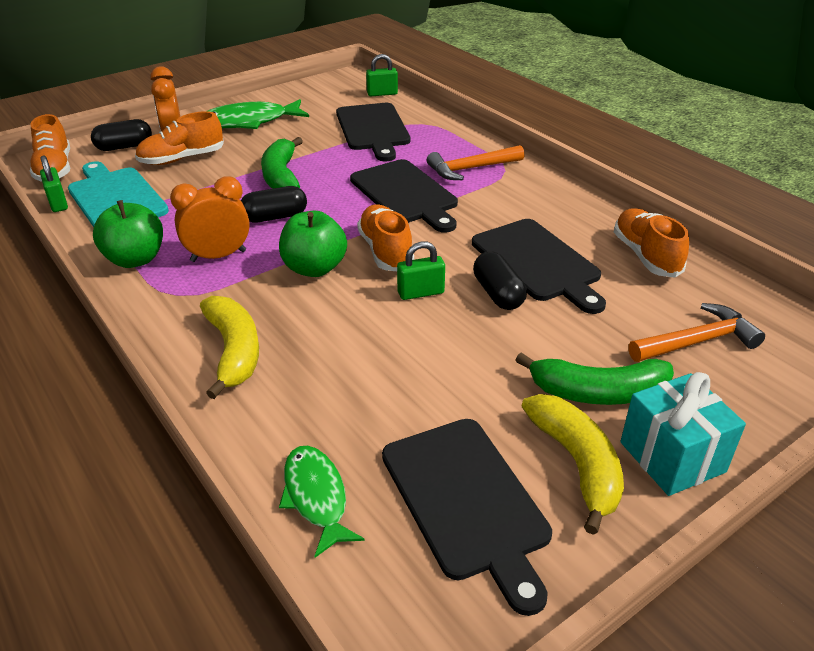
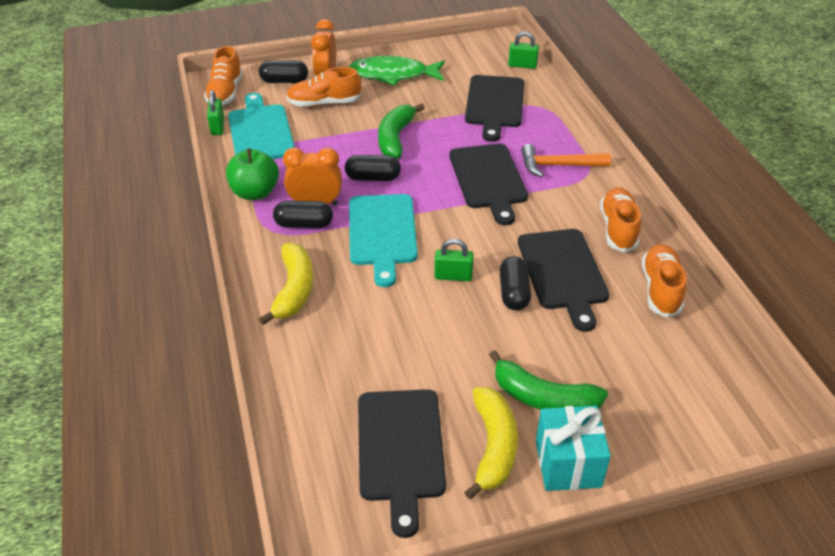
camera: 20 degrees right, 5 degrees up
(213, 279) = (304, 224): none -> black capsule
(314, 268) = (382, 233): green apple -> turquoise cutting board
(316, 497) = (302, 415): green fish -> none
(385, 251) = (445, 231): orange shoe -> orange shoe (618, 229)
(697, 341) = (652, 378): orange hammer -> none

